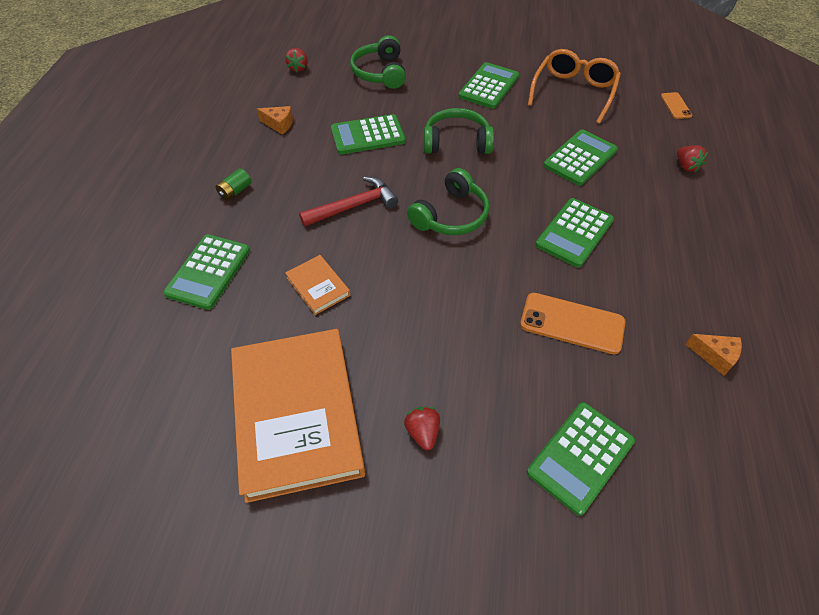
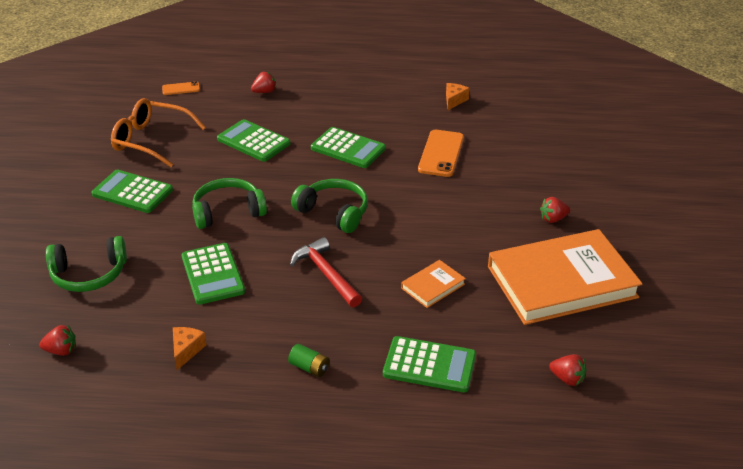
camera: 95 degrees left, 15 degrees down
(146, 386) = (567, 379): none -> red strawberry
(456, 142) = (228, 212): green headphones -> green headphones turned 75 degrees clockwise
(580, 457) = (546, 155): green calculator -> none

